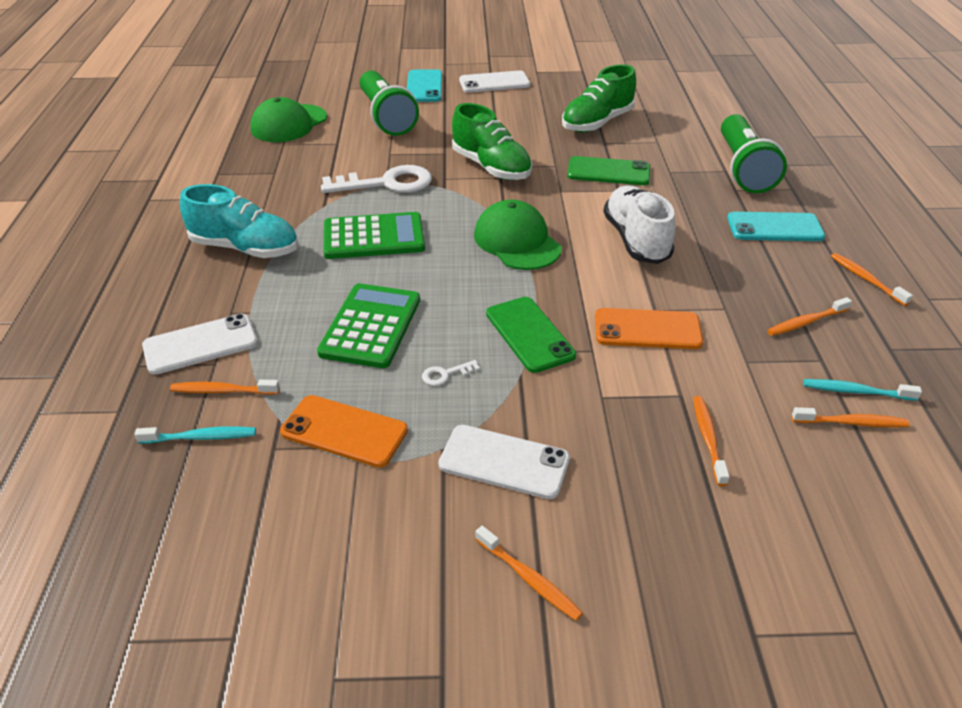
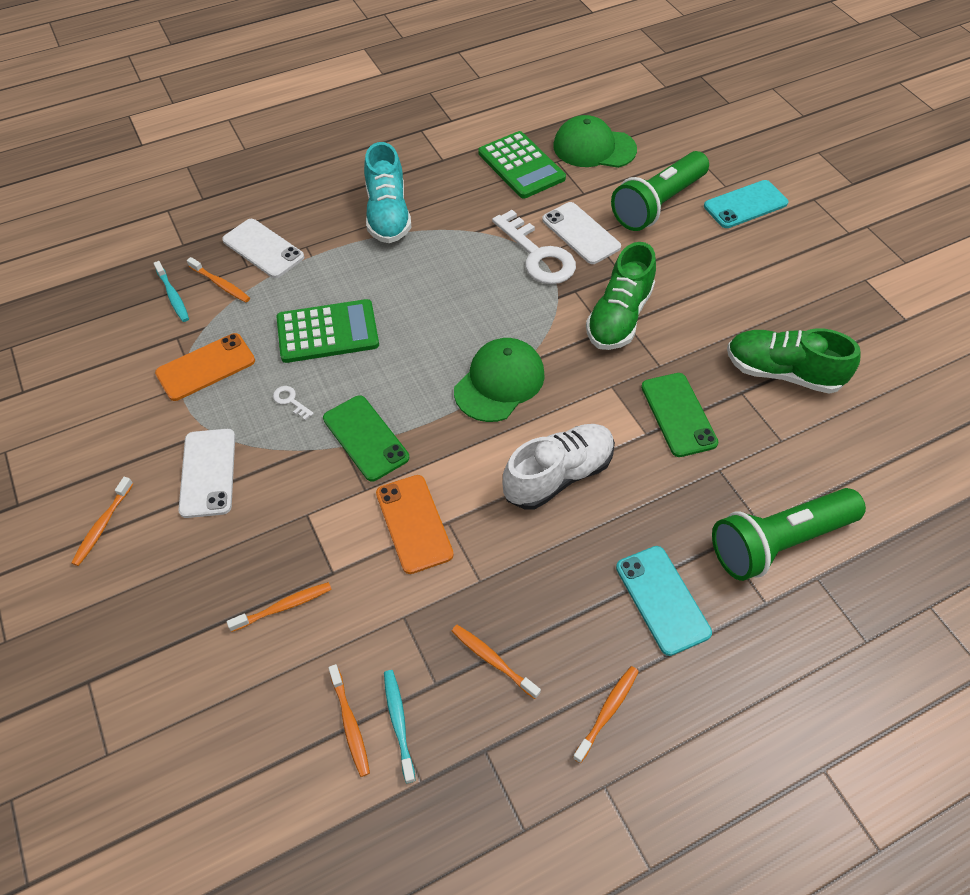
camera: 65 degrees right, 15 degrees up
(223, 391) = (221, 284): orange toothbrush -> orange toothbrush turned 150 degrees clockwise
(344, 431) = (206, 367): orange phone -> orange phone turned 60 degrees clockwise
(374, 237) = (448, 282): green calculator -> green calculator (521, 166)
(494, 82) = (803, 254): white phone -> white phone (581, 233)
(529, 334) = (365, 438): green phone -> green phone turned 75 degrees counterclockwise

